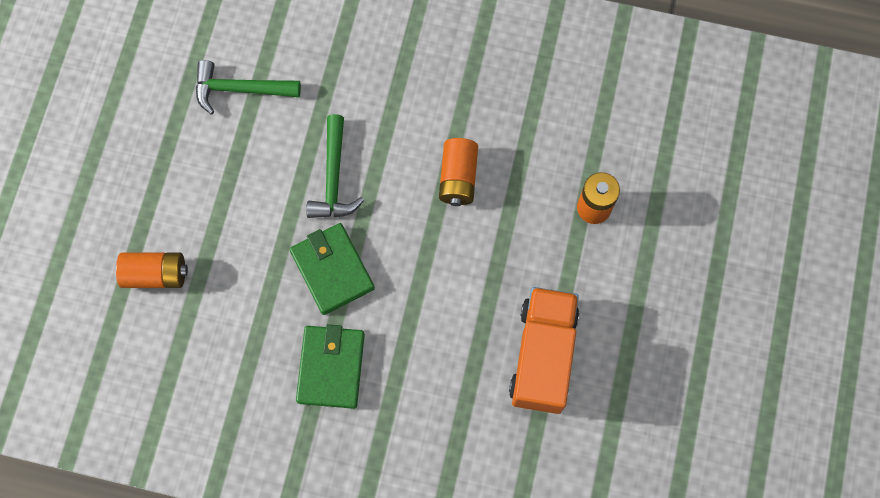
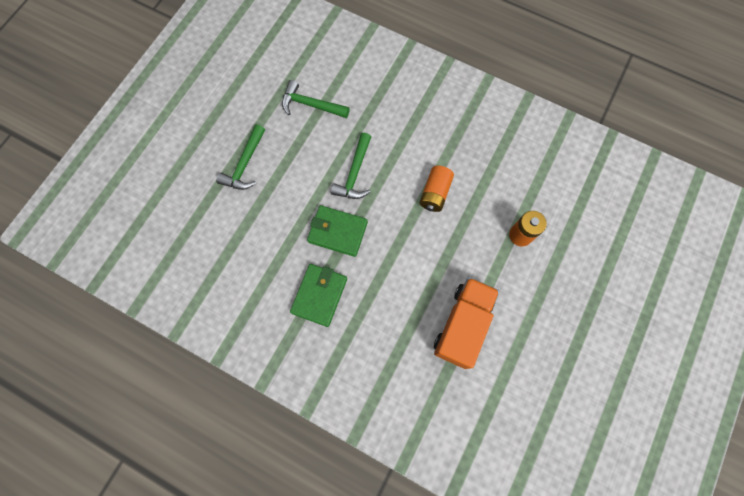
camera: 15 degrees right, 0 degrees up
(156, 274) = (225, 206): orange battery -> none
(167, 204) = (245, 164): none -> green hammer
(332, 270) = (337, 232): green wallet -> green wallet turned 60 degrees counterclockwise

